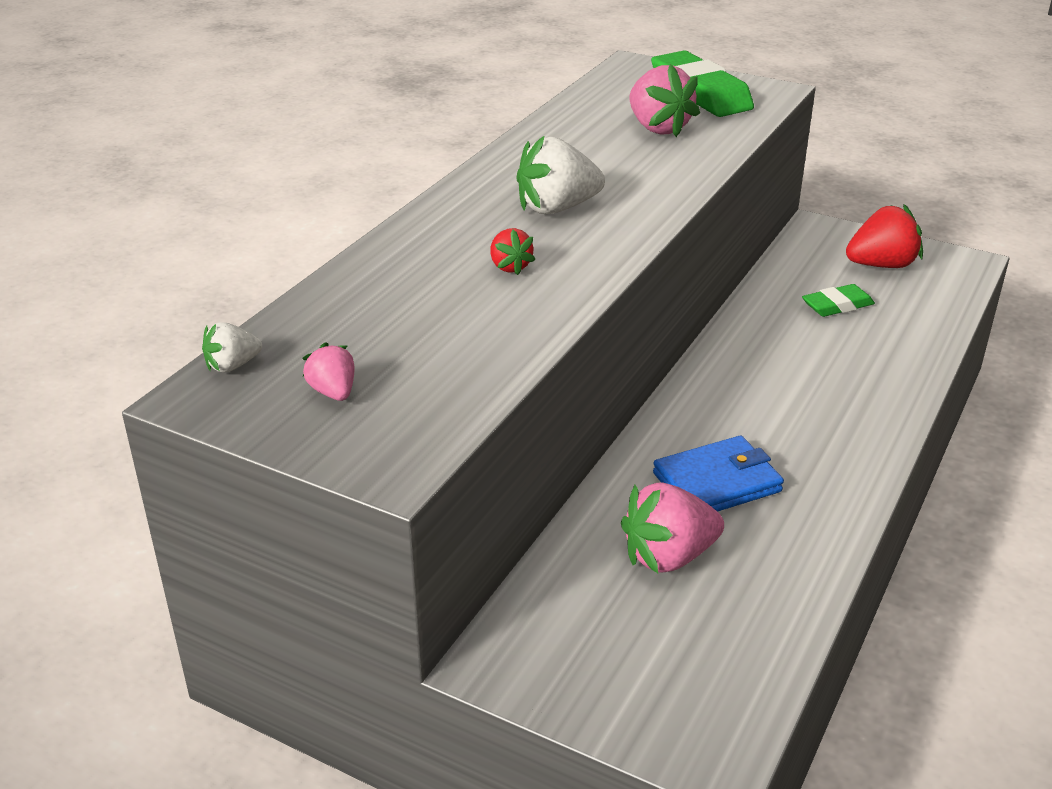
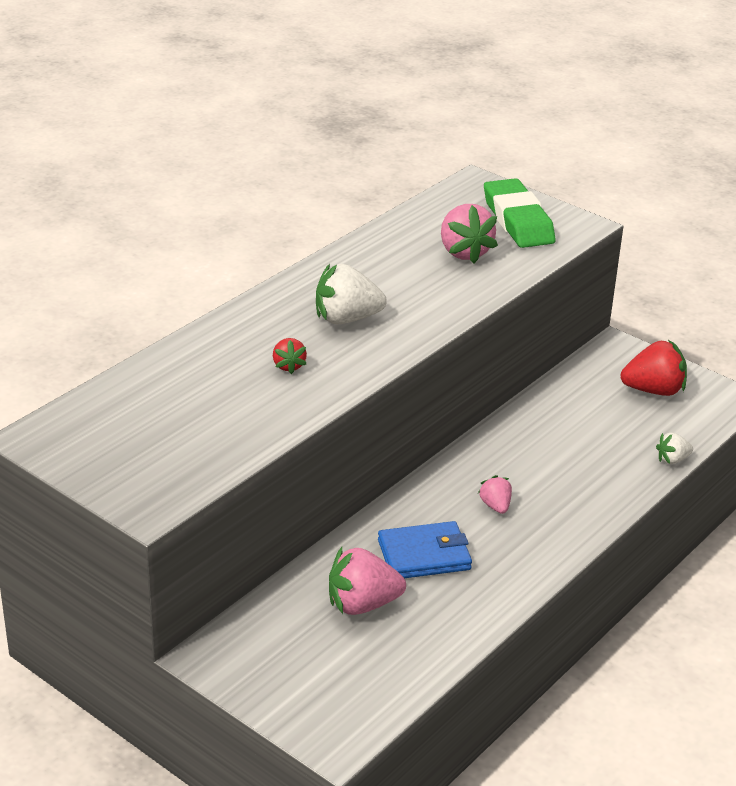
camera: 10 degrees right, 0 degrees up
(232, 366) = (62, 418): white strawberry -> white strawberry (672, 460)
(333, 392) = (125, 448): pink strawberry -> pink strawberry (495, 506)
(837, 305) = (595, 422): green eraser -> none

